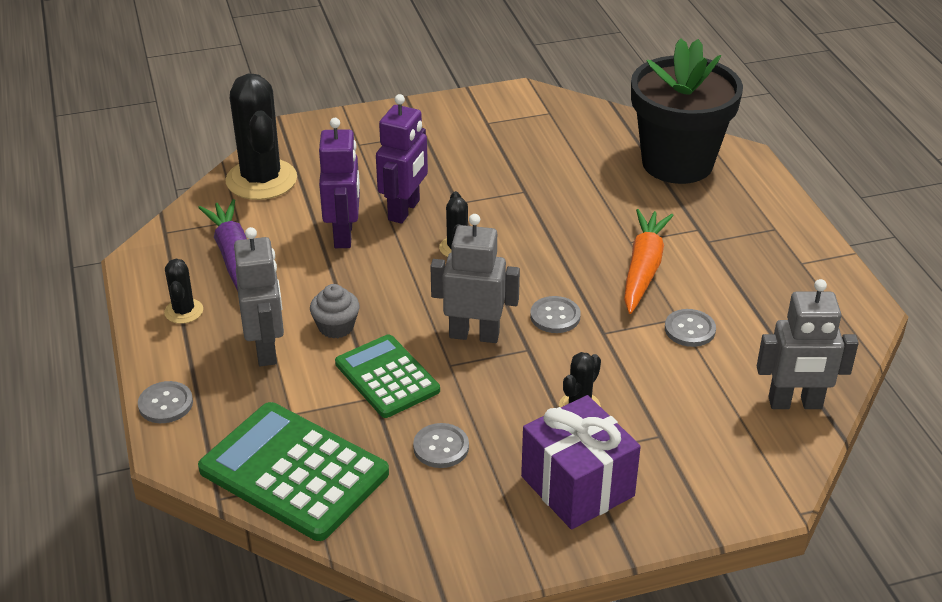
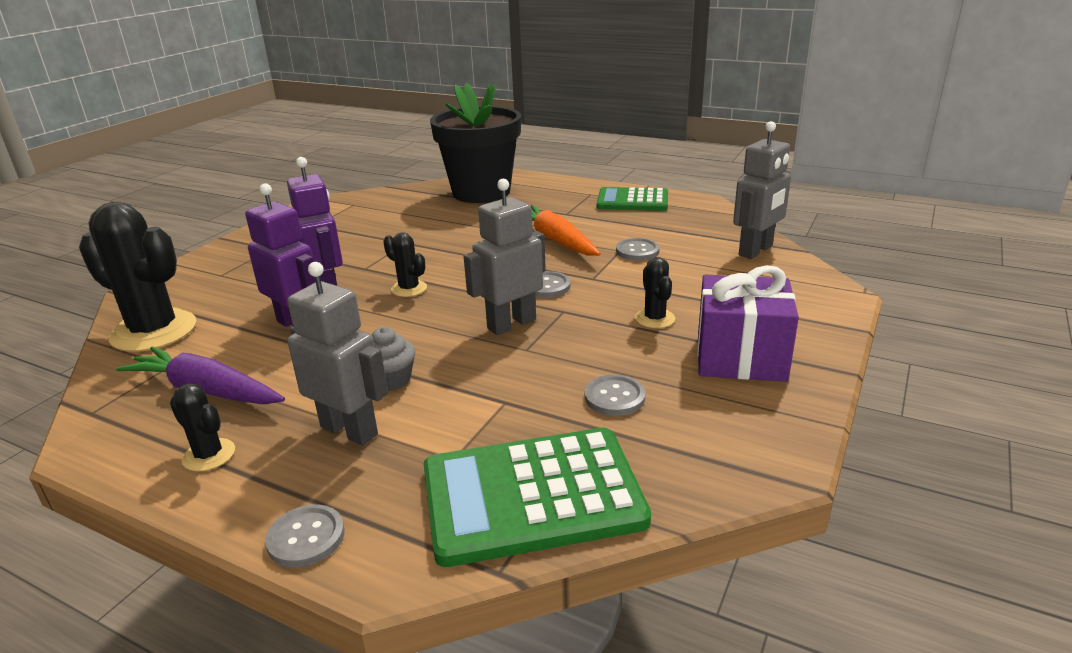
camera: 45 degrees left, 10 degrees down
(387, 377) = (492, 384): green calculator -> green calculator (632, 201)

